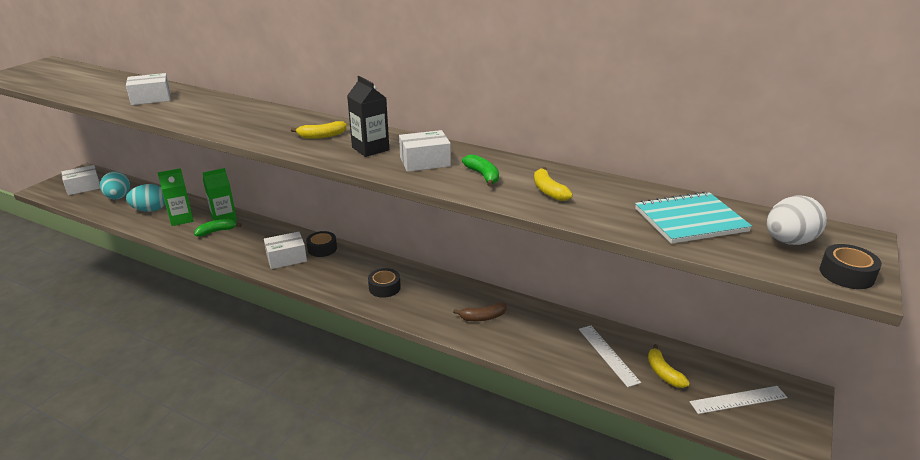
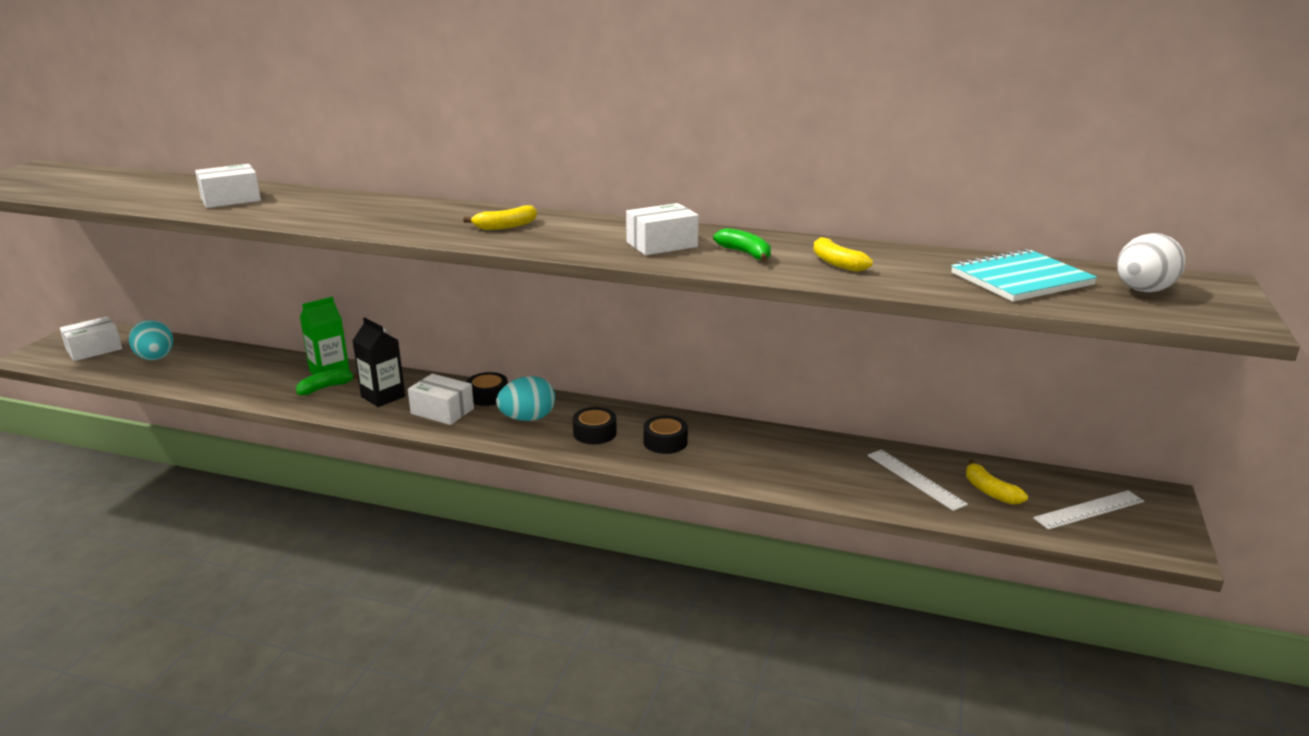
camera: 10 degrees left, 5 degrees down
(150, 210) = (213, 370): turquoise egg -> turquoise egg (527, 418)
(181, 219) = (265, 377): green carton -> none
(286, 258) = (442, 411): white box -> white box turned 60 degrees clockwise
(370, 149) = (581, 235): black carton -> black carton (383, 397)
(483, 317) = (740, 454): brown banana -> none
(846, 274) = (1221, 315): black tape -> black tape (665, 442)

